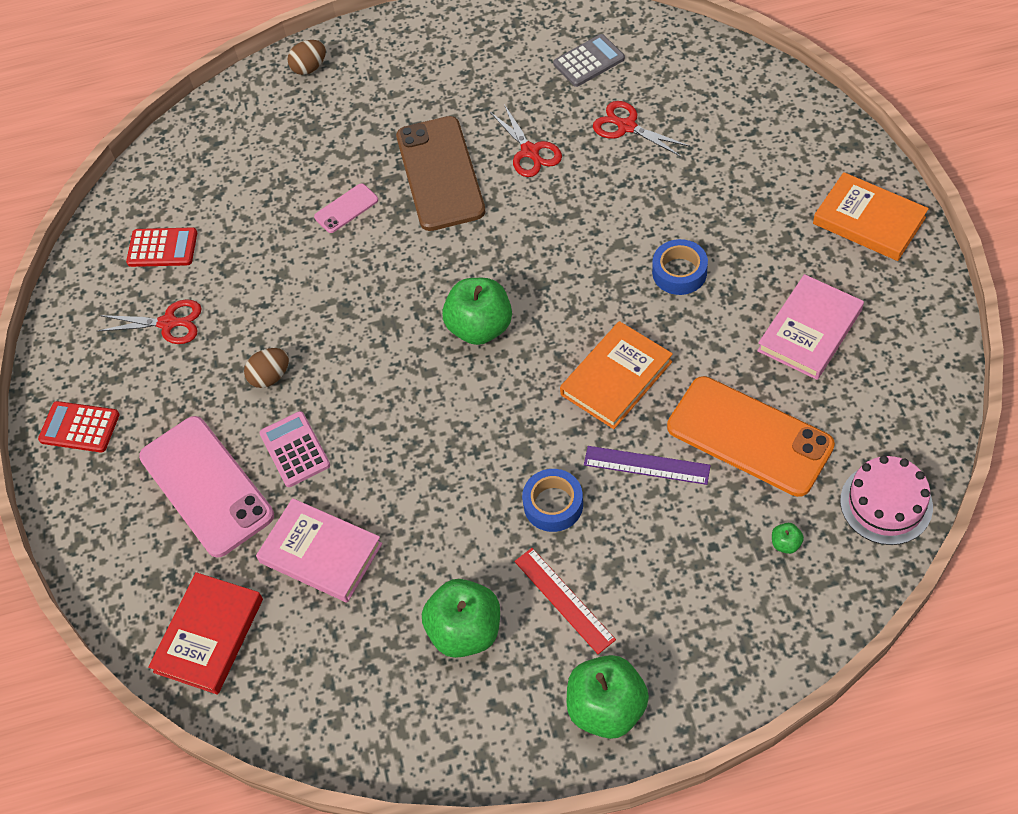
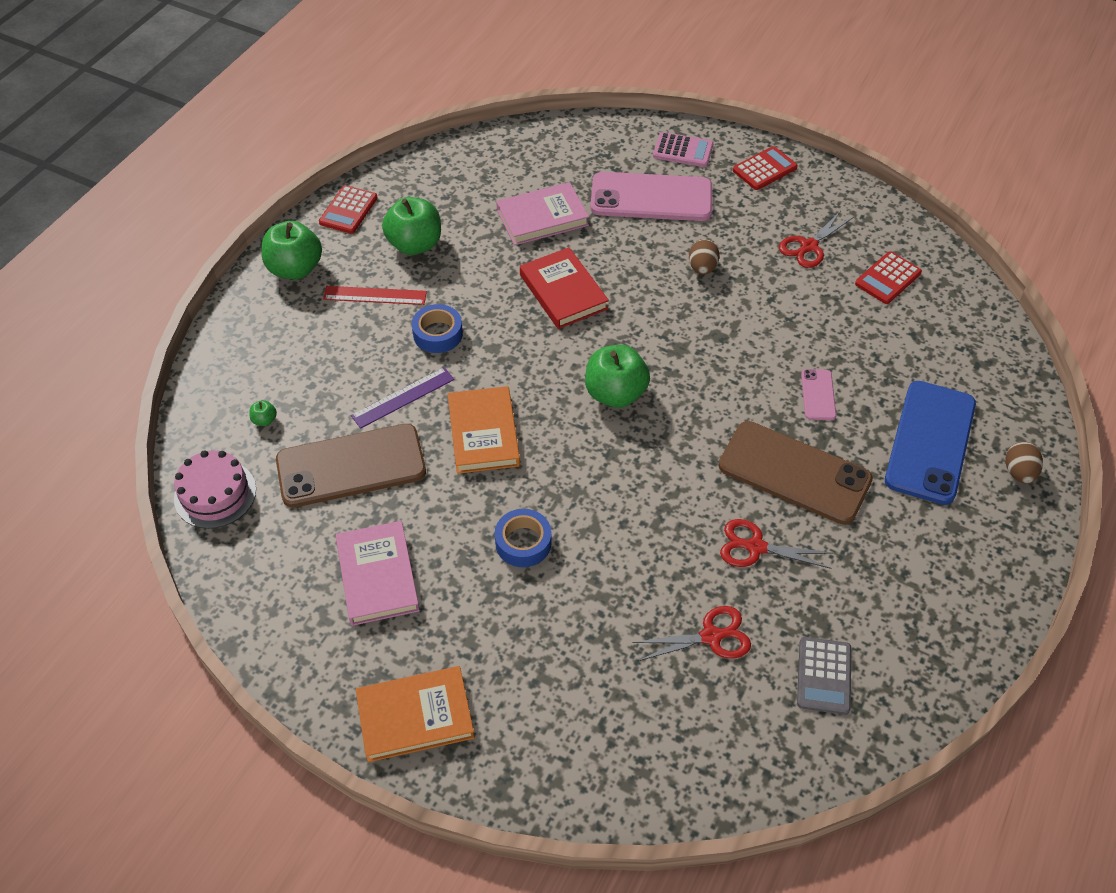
camera: 125 degrees right, 5 degrees down
(209, 635) = (549, 150): red book -> red book (563, 292)
(295, 449) = (629, 247): pink calculator -> pink calculator (683, 150)
(328, 124) = (930, 442): none -> blue phone
(480, 744) = (348, 210): none -> red calculator
(749, 436) = (351, 466): orange phone -> brown phone

